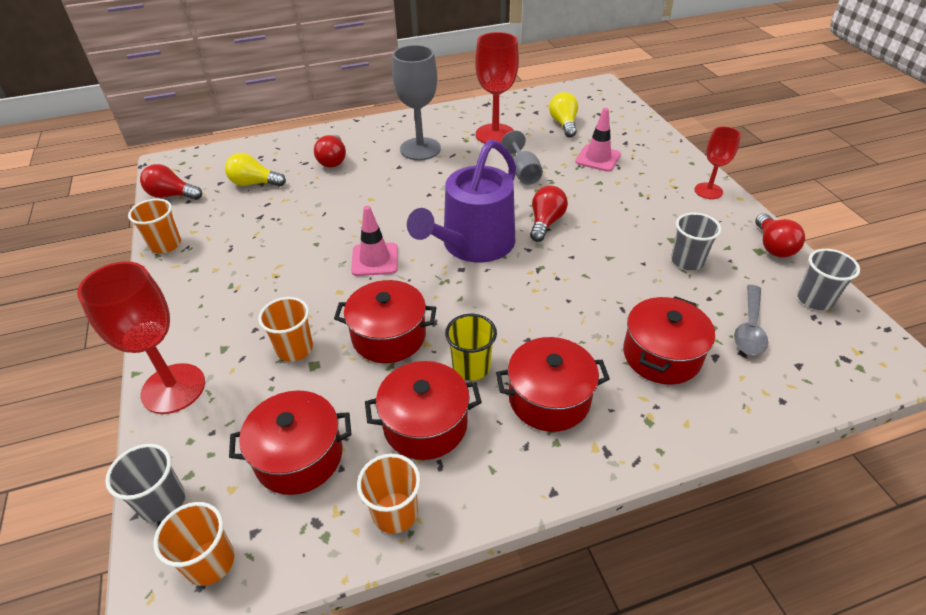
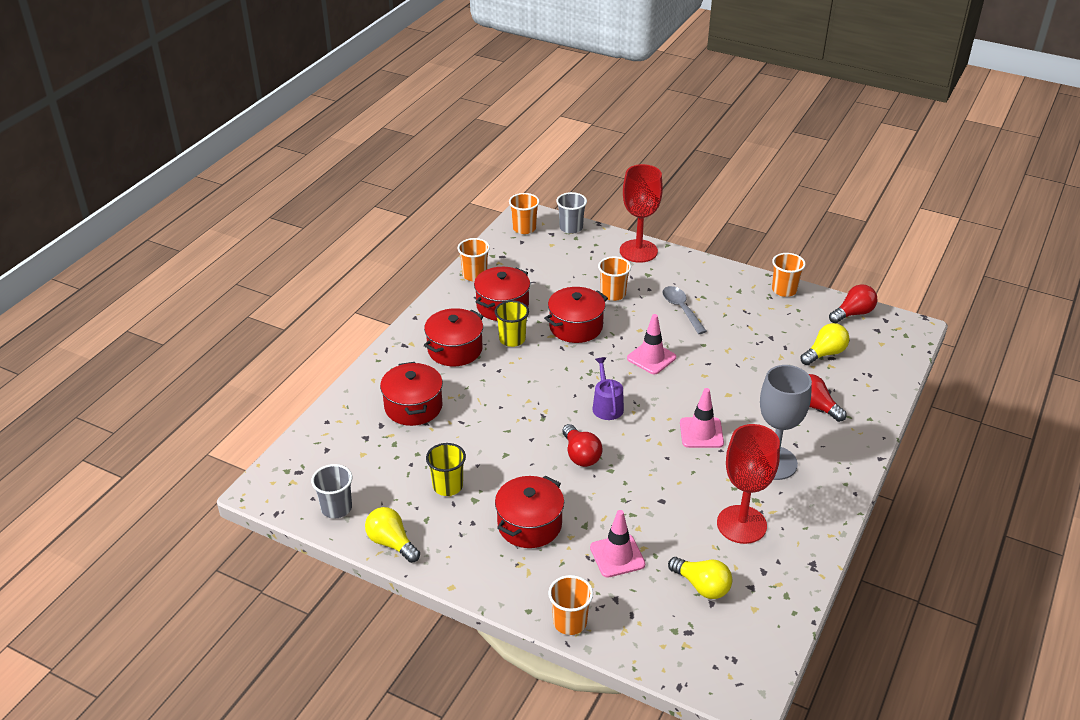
camera: 135 degrees right, 5 degrees down
(299, 456) = (541, 266): red pot -> red pot (529, 525)
(434, 187) = (701, 433): none -> pink traffic cone
(473, 244) = (607, 406): purple watering can -> purple watering can, size x0.47
(523, 172) = (657, 494): grey goblet -> none
(669, 146) = (570, 622): none -> orange cup
(687, 261) = (448, 486): grey cup -> yellow cup
(708, 191) = (485, 577): red goblet -> none
(749, 328) = (370, 457): grey spoon -> grey spoon (681, 309)
(773, 246) = (391, 543): red light bulb -> yellow light bulb

